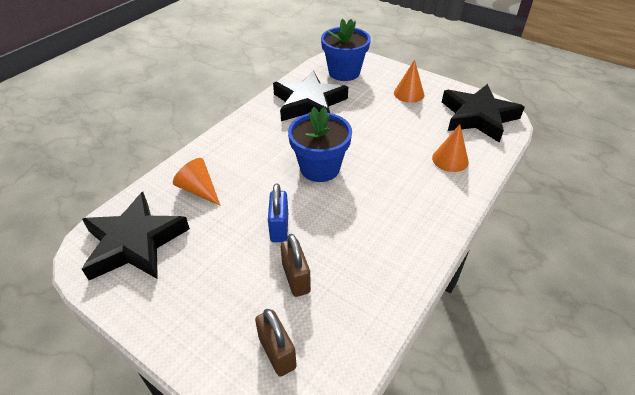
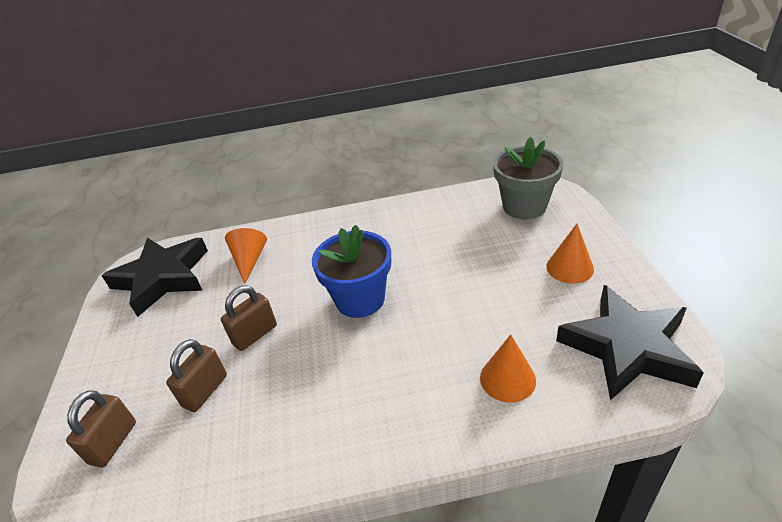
camera: 50 degrees right, 5 degrees down
(279, 227) = (255, 335): blue padlock -> brown padlock
(309, 103) = (441, 225): black star -> none
(344, 72) = (524, 206): blue flower pot -> grey flower pot

